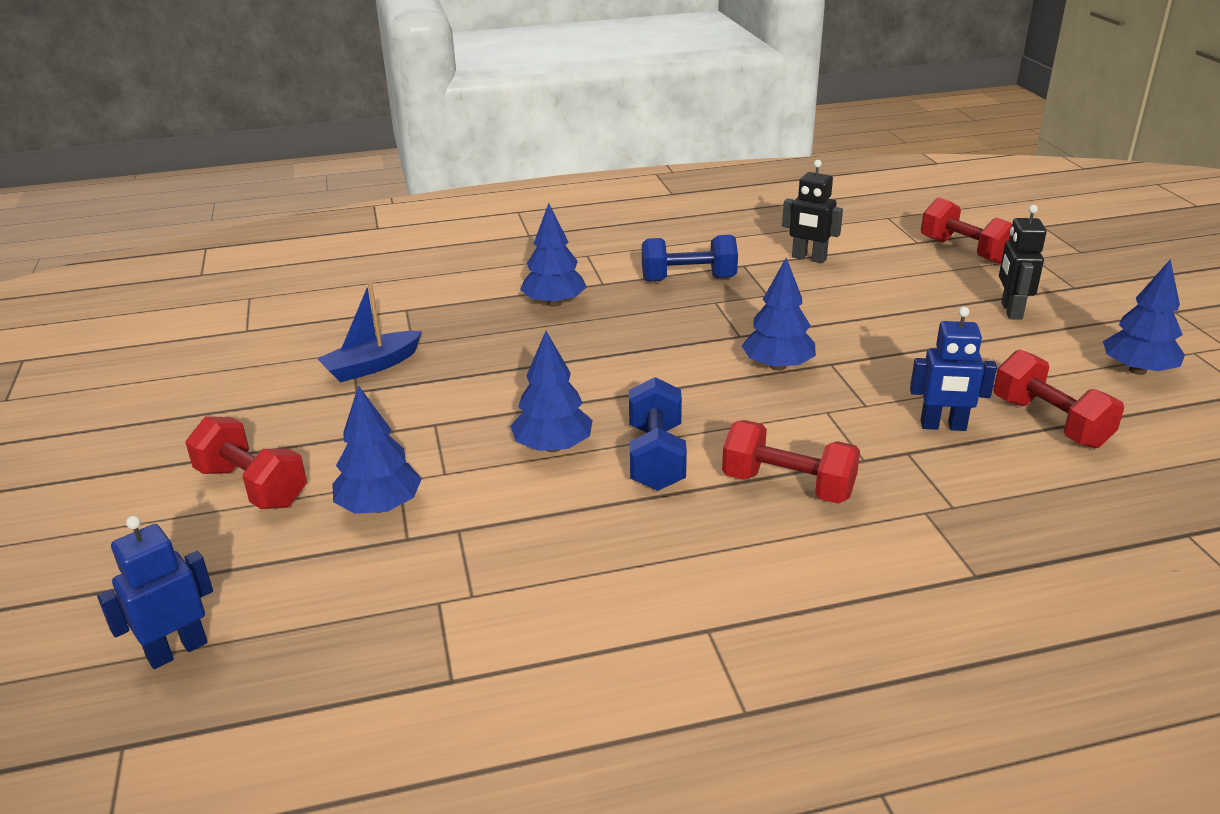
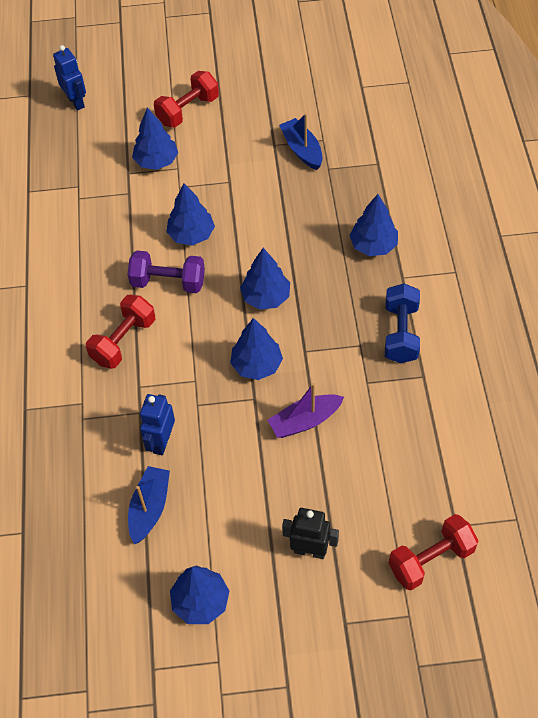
camera: 100 degrees right, 25 degrees up
(656, 457) = (168, 282): blue dumbbell -> purple dumbbell
(660, 370) = (266, 297): none -> blue tree
(809, 258) = (430, 427): black robot -> none
(844, 327) = (305, 421): none -> purple boat
(1050, 422) = (149, 508): red dumbbell -> blue boat

